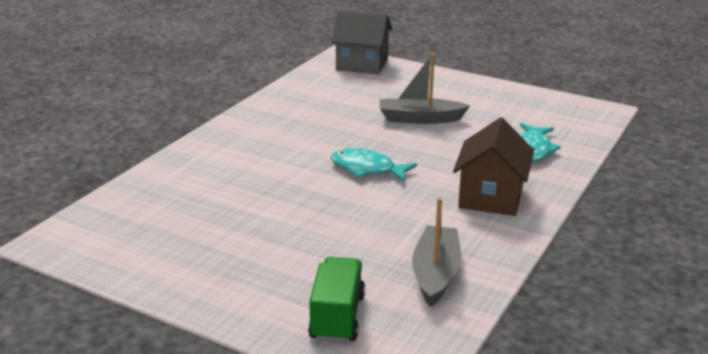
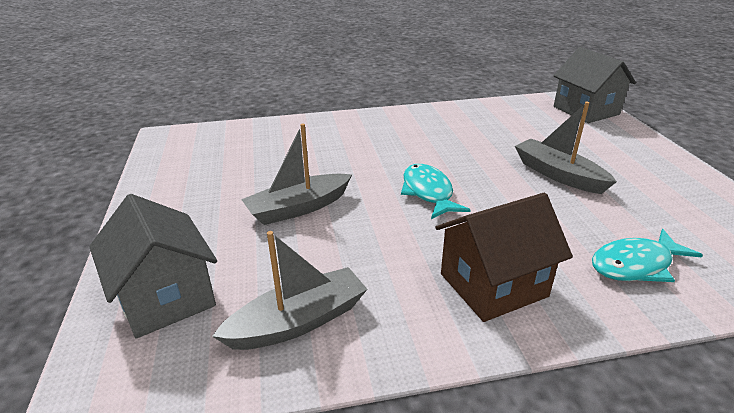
camera: 50 degrees right, 5 degrees up
(304, 224) = (298, 208): none -> grey boat
(337, 317) = (166, 297): green truck -> grey house

